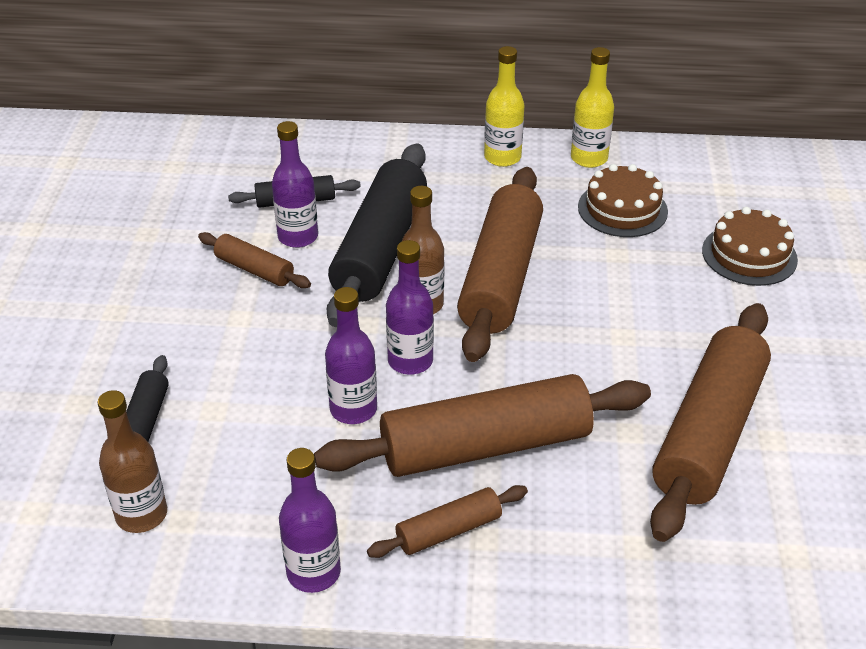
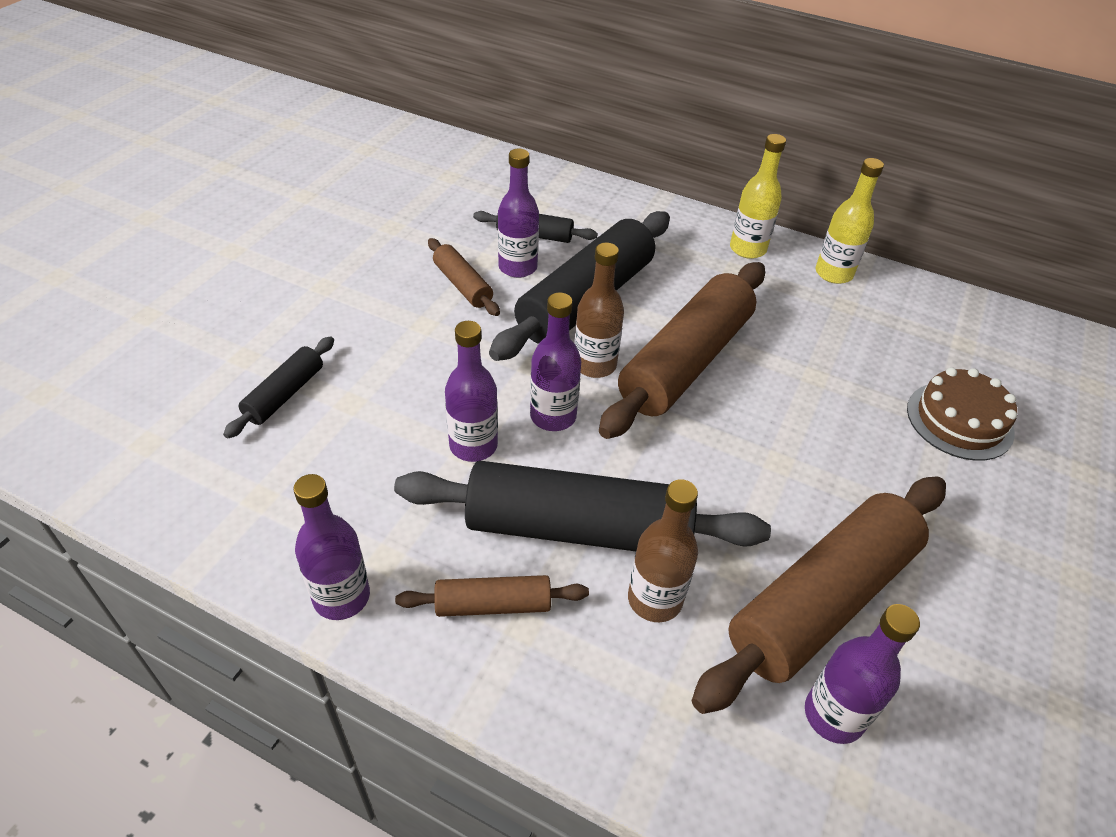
camera: 20 degrees right, 5 degrees up
(141, 514) = (229, 479): brown bottle -> brown bottle (654, 599)
(485, 446) = (578, 528): brown rolling pin -> black rolling pin
(622, 209) = (843, 332): brown cake -> none
(757, 512) = (833, 715): none -> purple bottle

